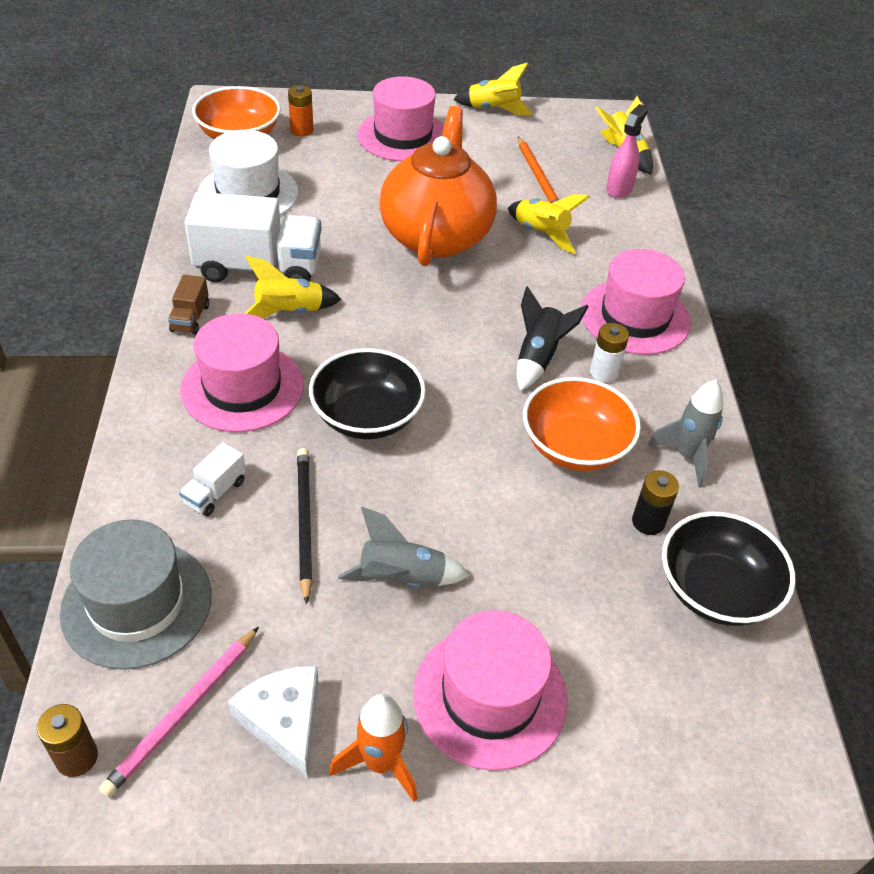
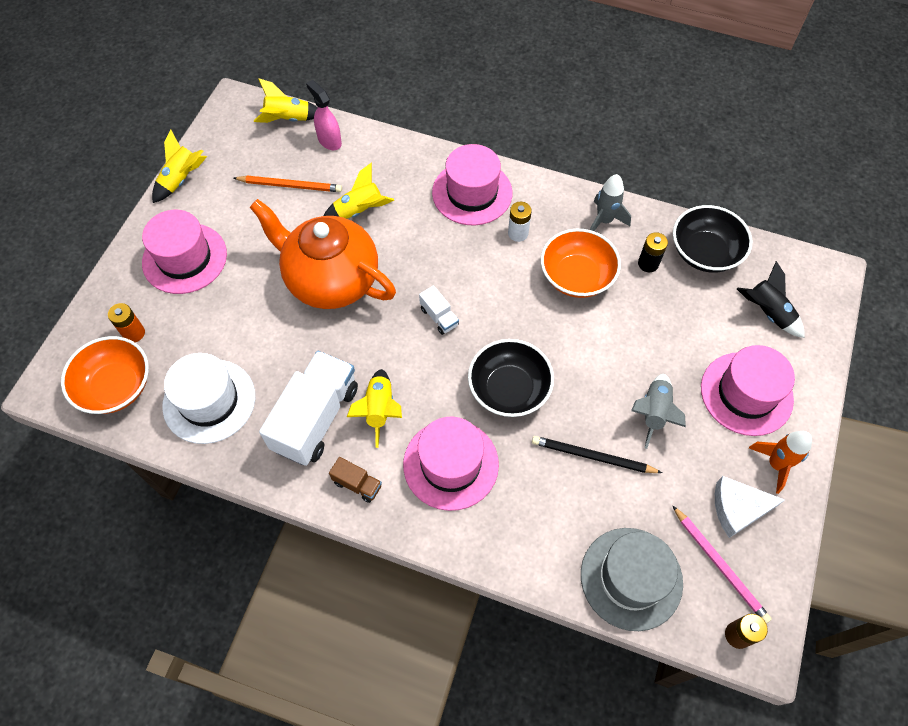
camera: 65 degrees left, 15 degrees up
(215, 492) = (549, 507): white truck -> white truck (439, 317)
(539, 357) = (490, 265): black rocket -> black rocket (767, 313)

